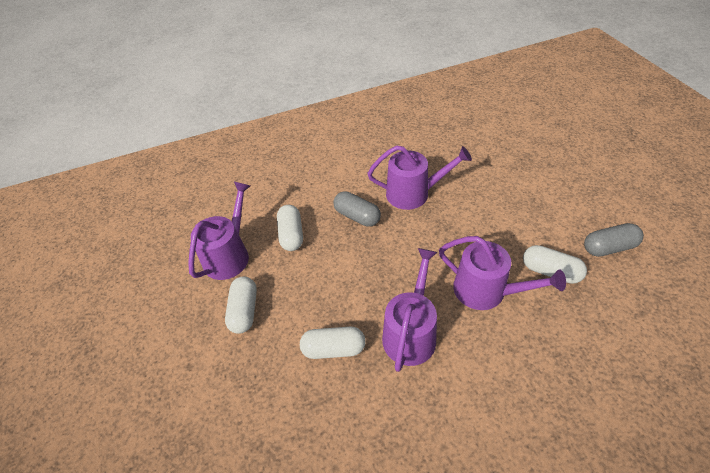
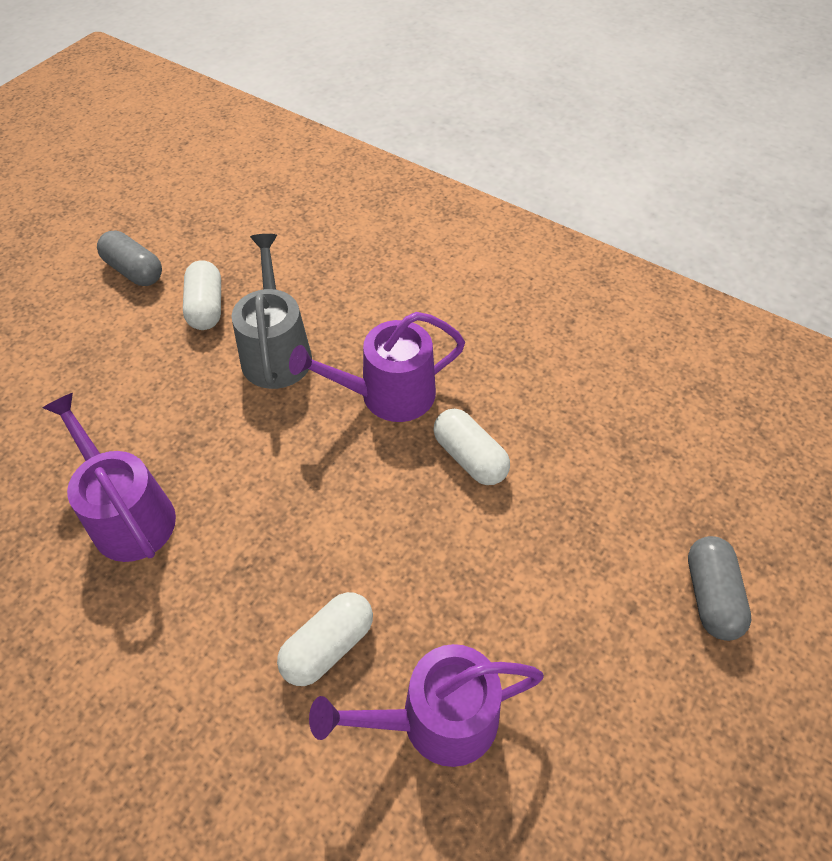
camera: 130 degrees left, 5 degrees up
(244, 311) = (507, 604): white capsule -> none
(357, 216) = (227, 568): grey capsule -> grey capsule (711, 596)
(486, 291) = (276, 352): purple watering can -> grey watering can

